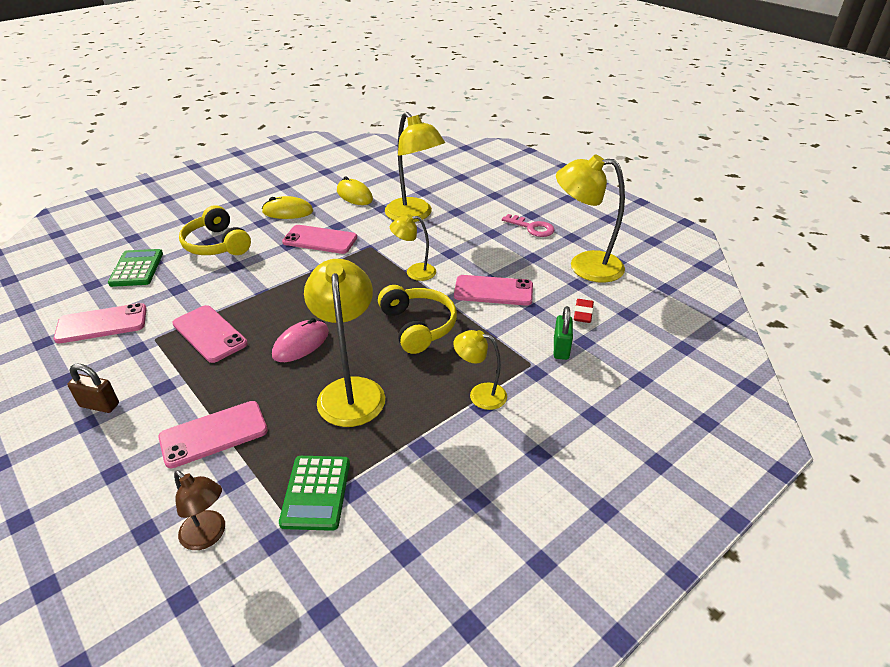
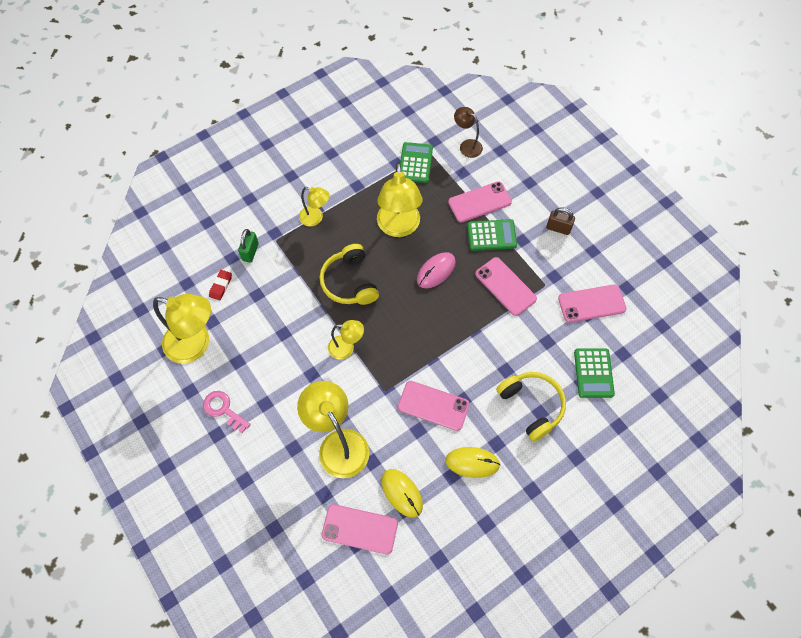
camera: 175 degrees left, 25 degrees up
(209, 389) = (491, 235): none -> green calculator
(493, 291) = (283, 318): pink phone -> pink phone (359, 529)

